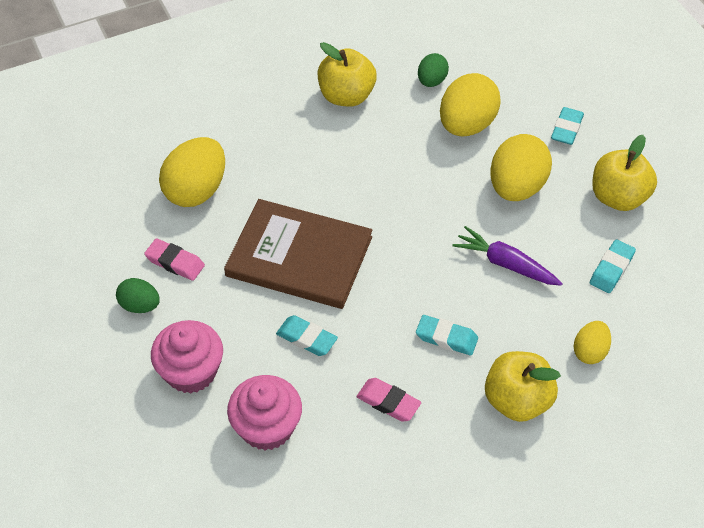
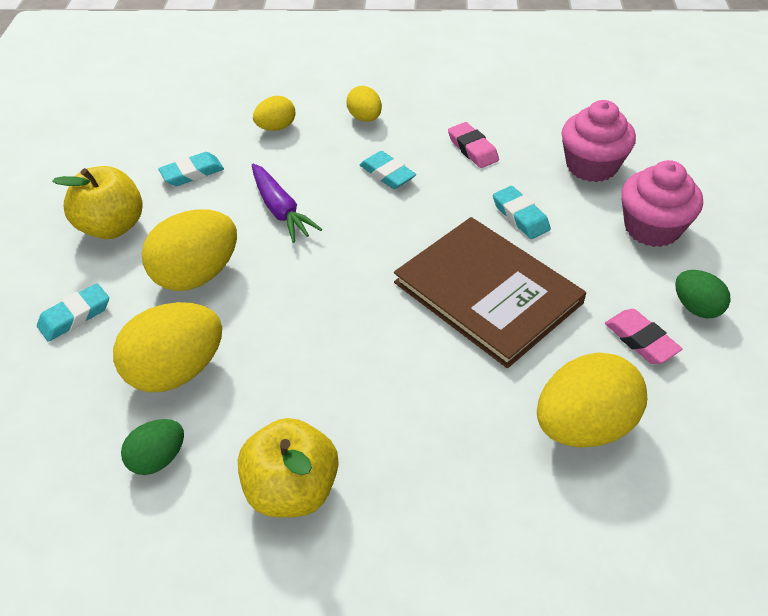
camera: 150 degrees left, 5 degrees down
(517, 401) = (365, 118): yellow apple -> yellow egg

